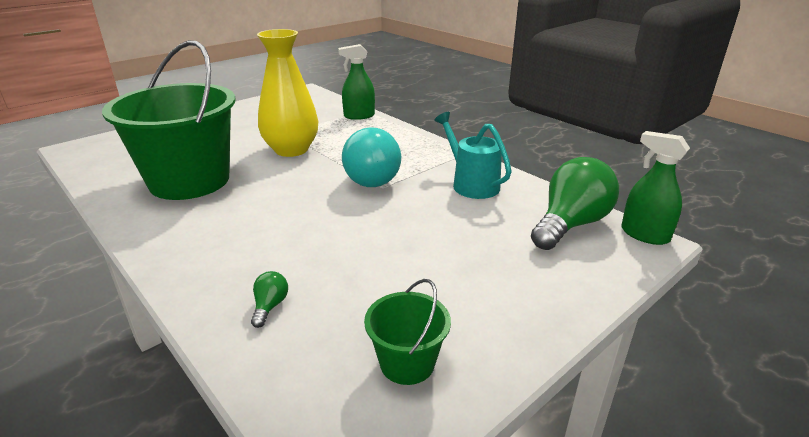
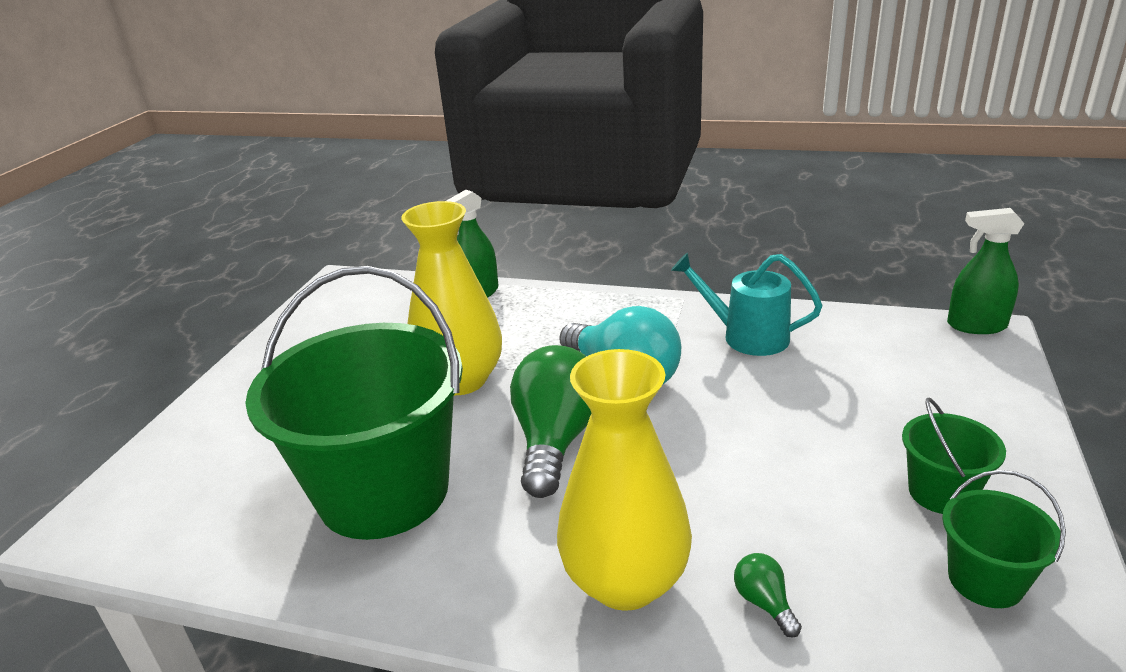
camera: 30 degrees left, 0 degrees up
(224, 263) = (625, 581): none -> yellow vase
(457, 308) = (941, 493): none -> green bucket
(570, 224) = (904, 343): green light bulb -> green light bulb (556, 441)

